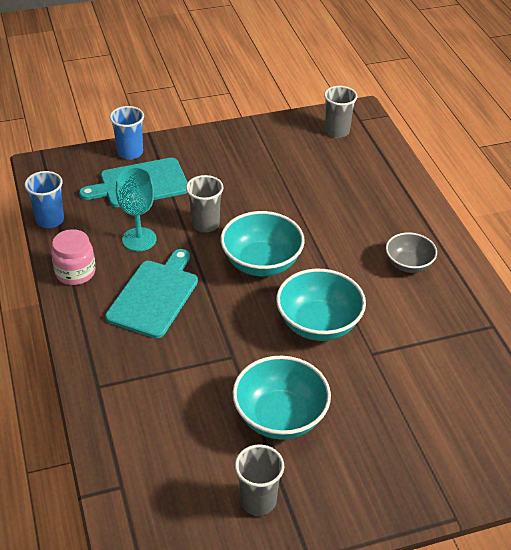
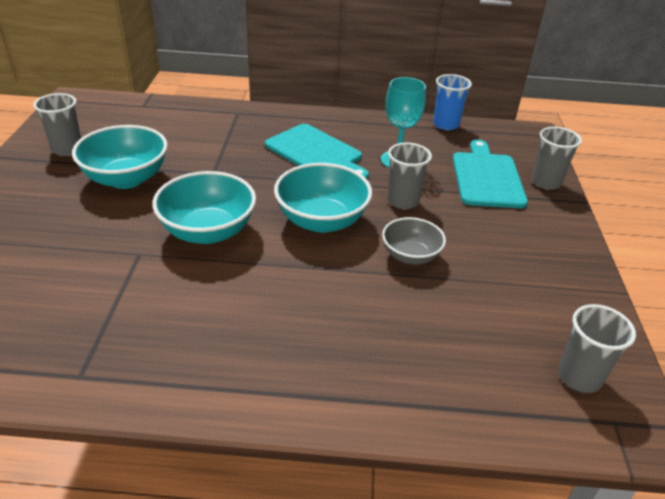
camera: 110 degrees right, 5 degrees down
(75, 272) = (369, 124): pink jar -> none
(130, 152) = (546, 182): blue cup -> grey cup
(408, 264) = (243, 338): grey bowl -> grey bowl (410, 256)

